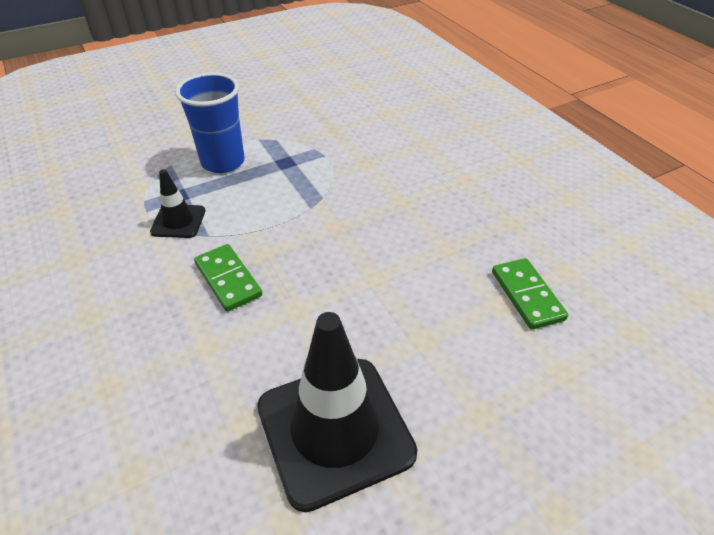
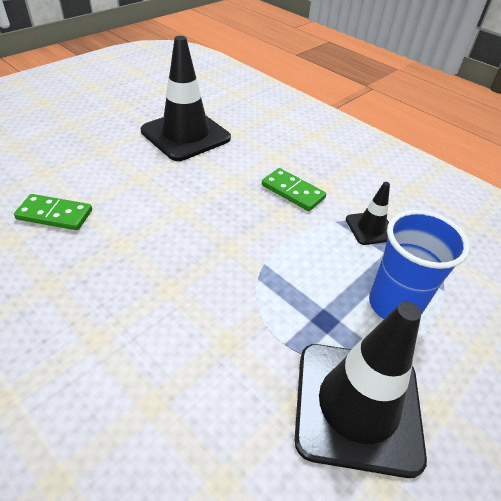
camera: 160 degrees right, 0 degrees up
(297, 123) = (357, 406): none -> black traffic cone
(527, 295) = (54, 215): green domino -> green domino turned 45 degrees counterclockwise

